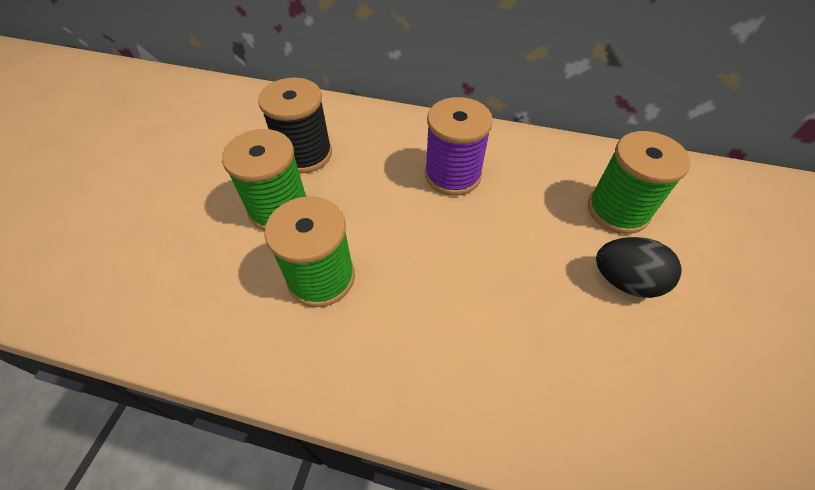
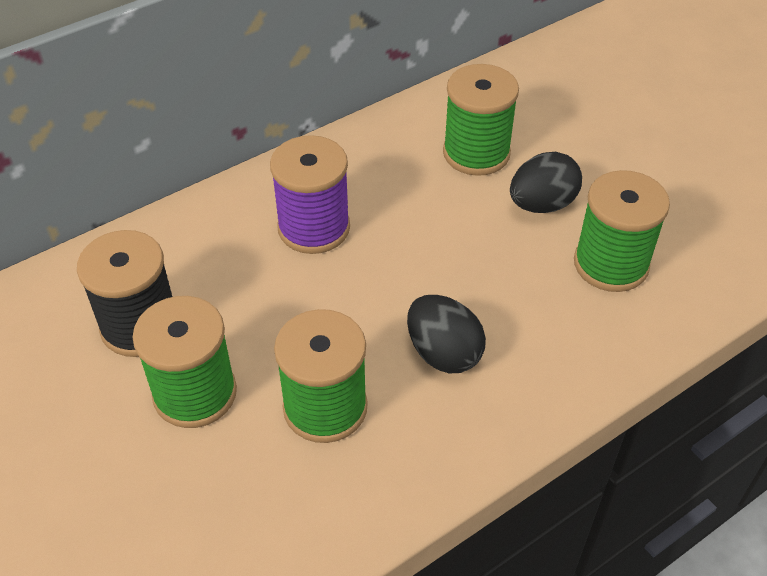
camera: 50 degrees left, 5 degrees down
(425, 313) = (443, 353): none -> black egg
(628, 371) = (610, 264): none -> green spool

